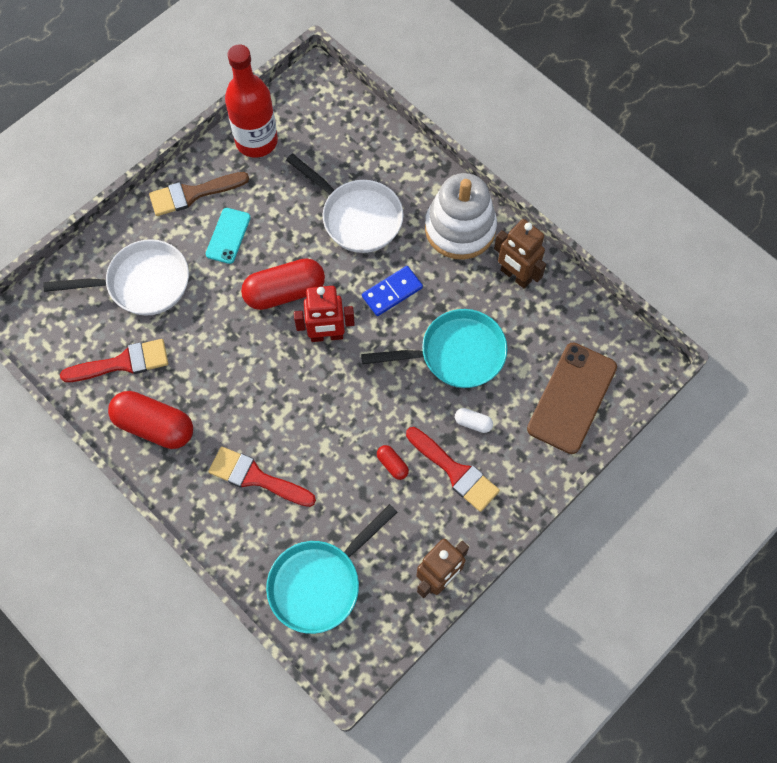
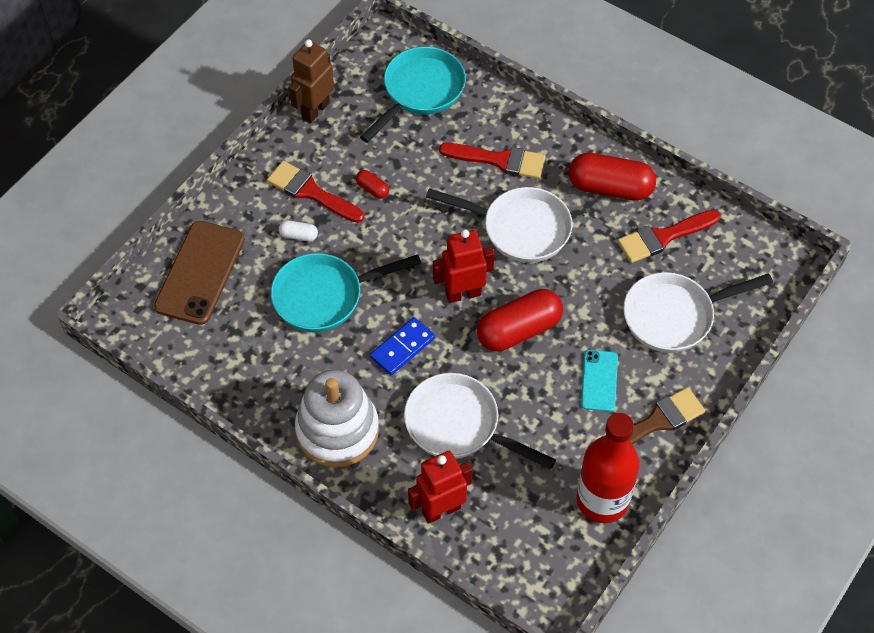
camera: 170 degrees right, 10 degrees down
(257, 395) = (519, 229): none -> white pan
(385, 153) = (441, 510): none -> red robot
(515, 276) = (268, 386): brown robot -> none

